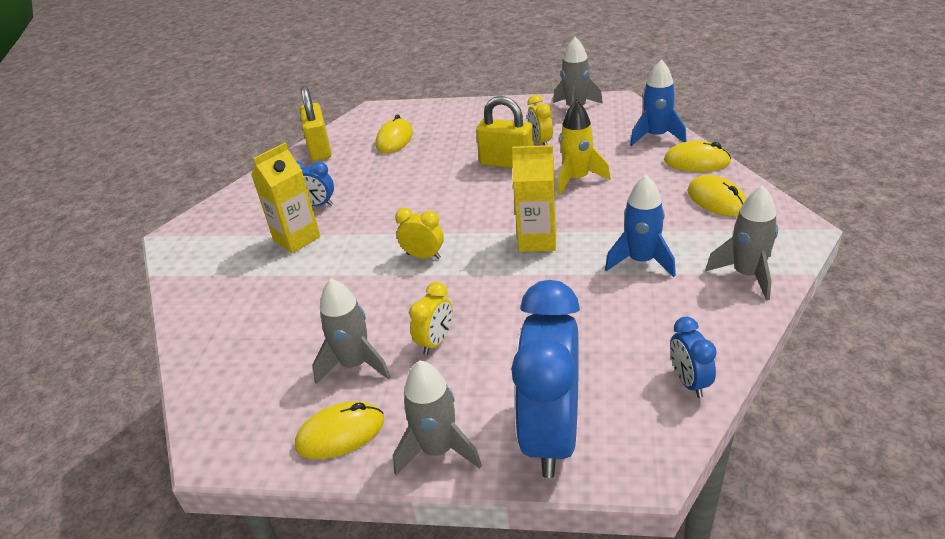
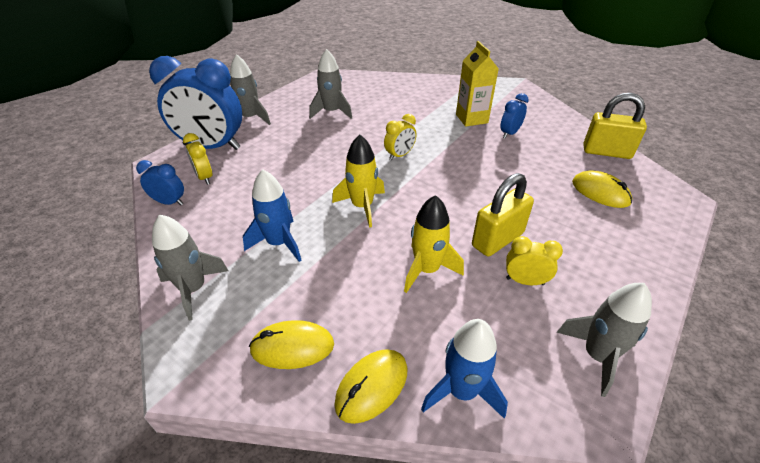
camera: 115 degrees right, 5 degrees up
(340, 433) = (294, 100): yellow mouse -> none
(436, 342) = (316, 137): yellow clock -> yellow clock (204, 177)
(537, 240) = (362, 206): yellow carton -> yellow rocket
(551, 435) = (212, 147): blue clock -> blue clock turned 150 degrees clockwise

